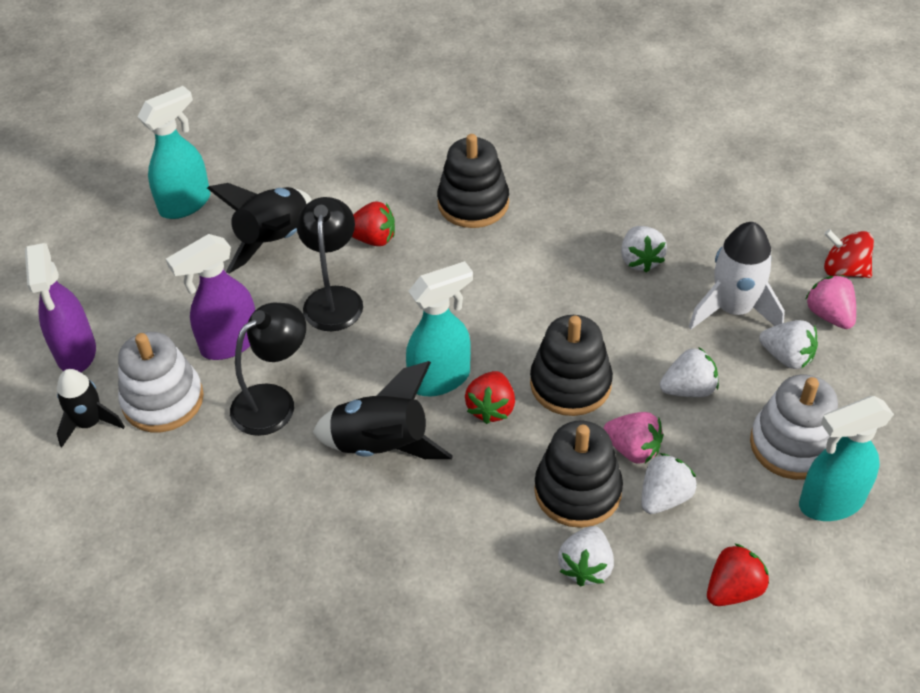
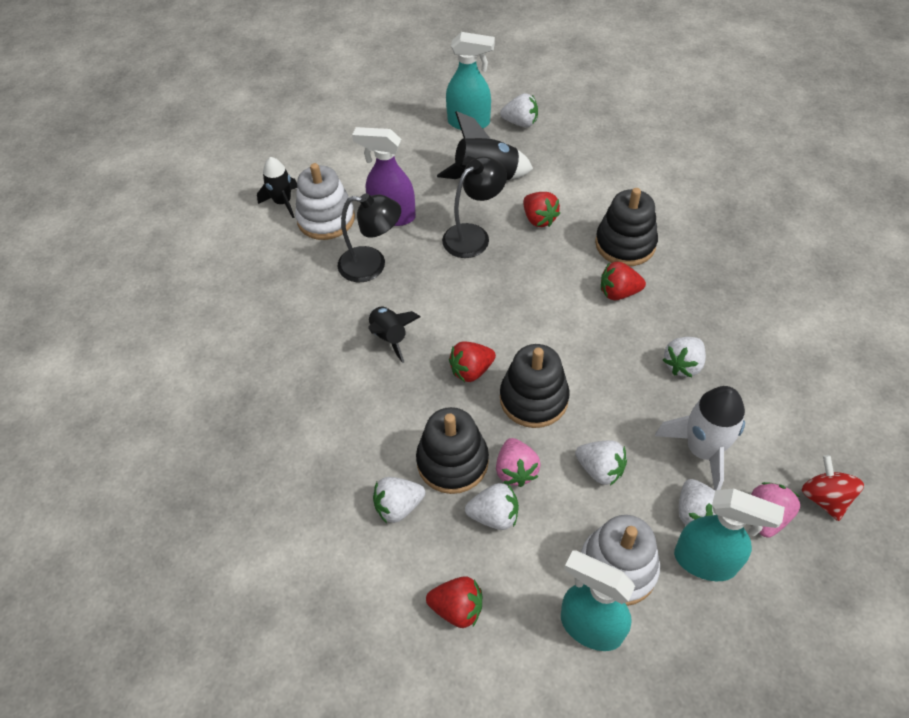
camera: 50 degrees right, 5 degrees up
(76, 353) = (321, 162): purple spray bottle -> none
(237, 169) = (520, 123): none -> white strawberry
(382, 445) = (390, 337): black rocket -> black rocket, size x0.66
(441, 379) = (467, 329): turquoise spray bottle -> turquoise spray bottle (706, 561)
(520, 246) = (618, 292): none -> red strawberry

